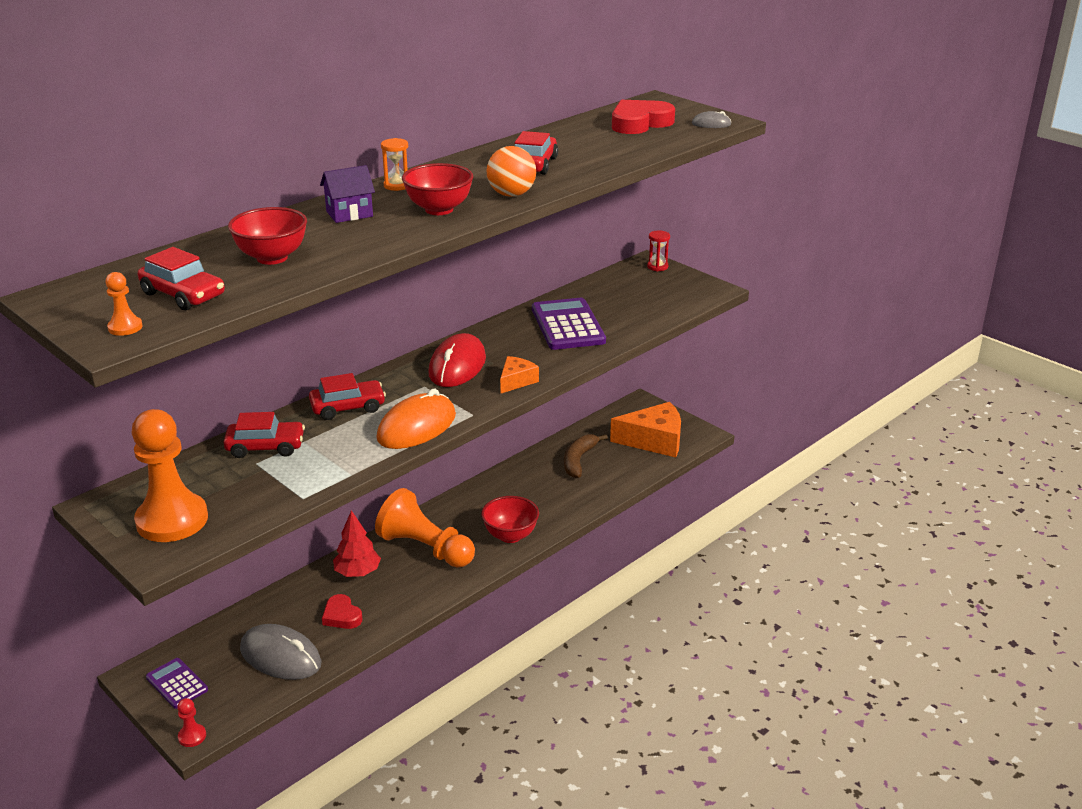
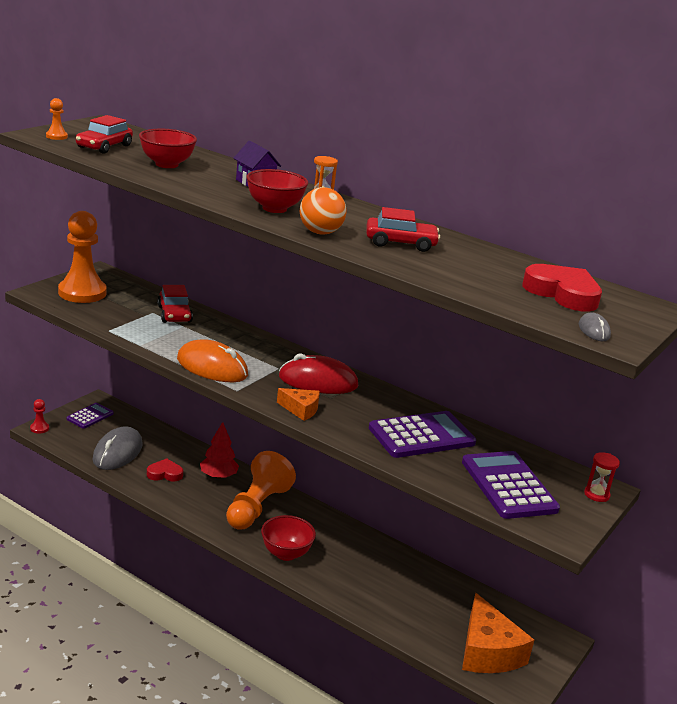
camera: 75 degrees right, 5 degrees down
(342, 616) = (165, 474): red heart -> red heart turned 45 degrees clockwise
(348, 407) = (236, 339): red car -> none
(578, 460) = (424, 593): brown banana -> none
(648, 299) = (508, 486): none -> purple calculator

